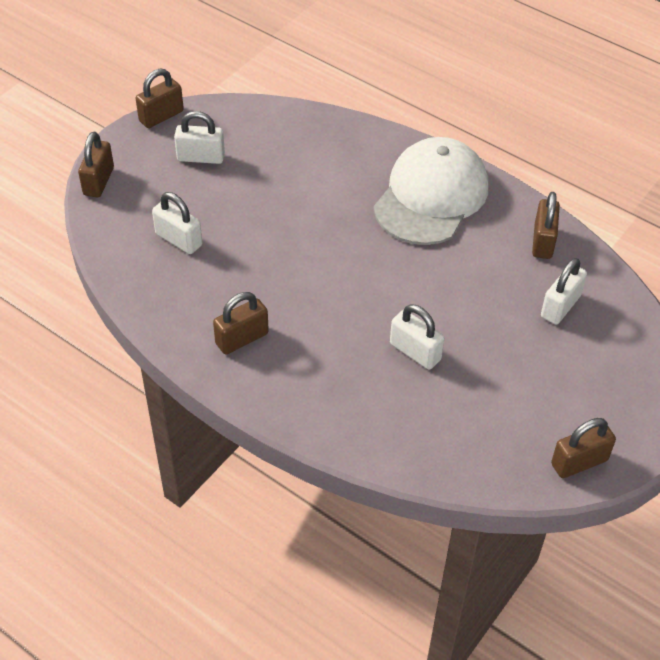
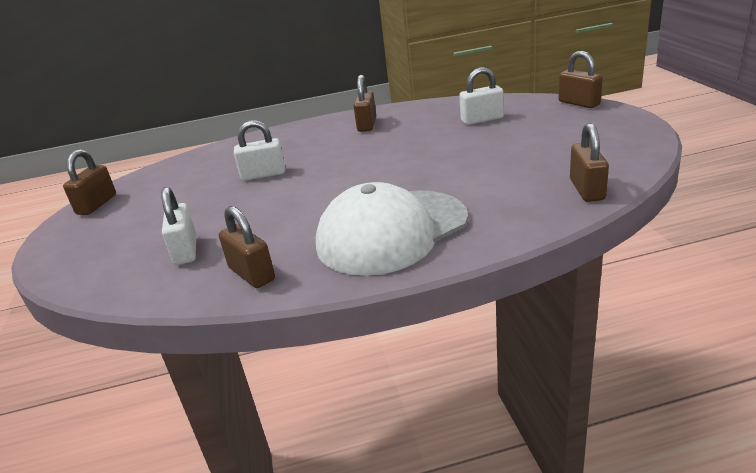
camera: 135 degrees right, 20 degrees down
(161, 116) = (649, 133): brown padlock -> brown padlock (587, 189)
(201, 157) = (571, 139): white padlock -> none
(431, 196) = (392, 232): white cap -> white cap turned 75 degrees clockwise

